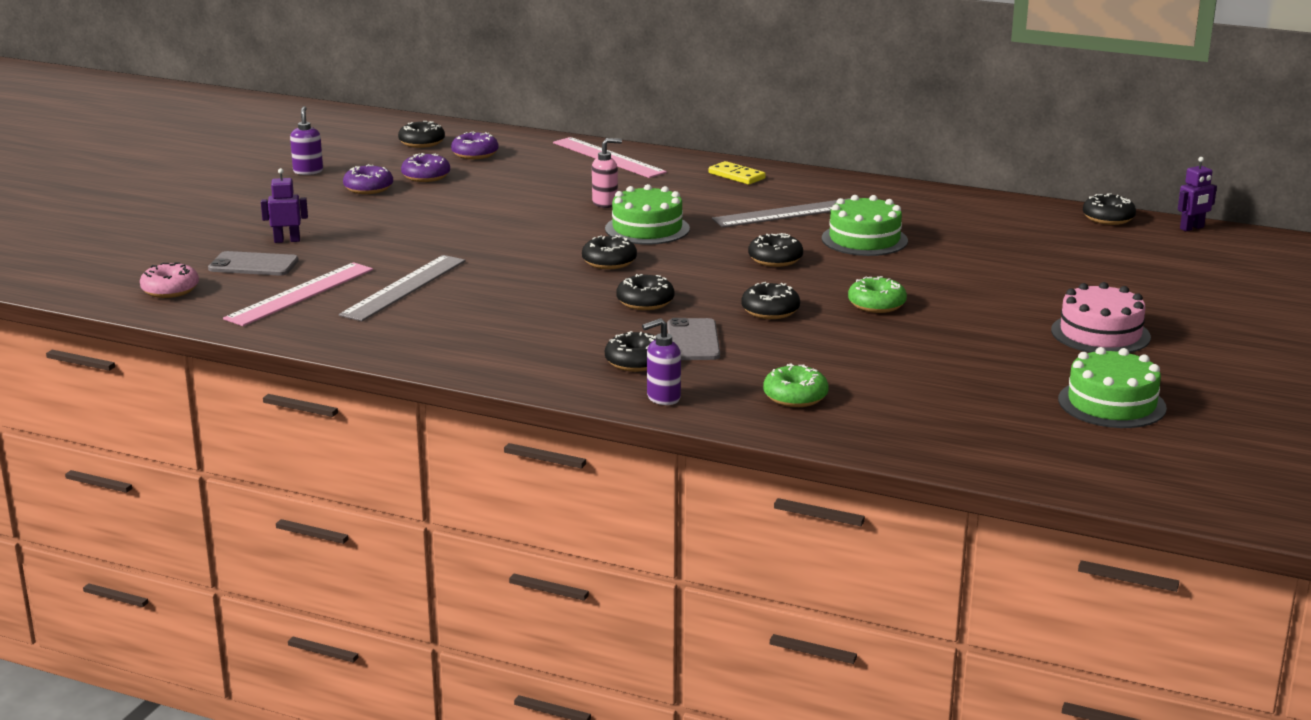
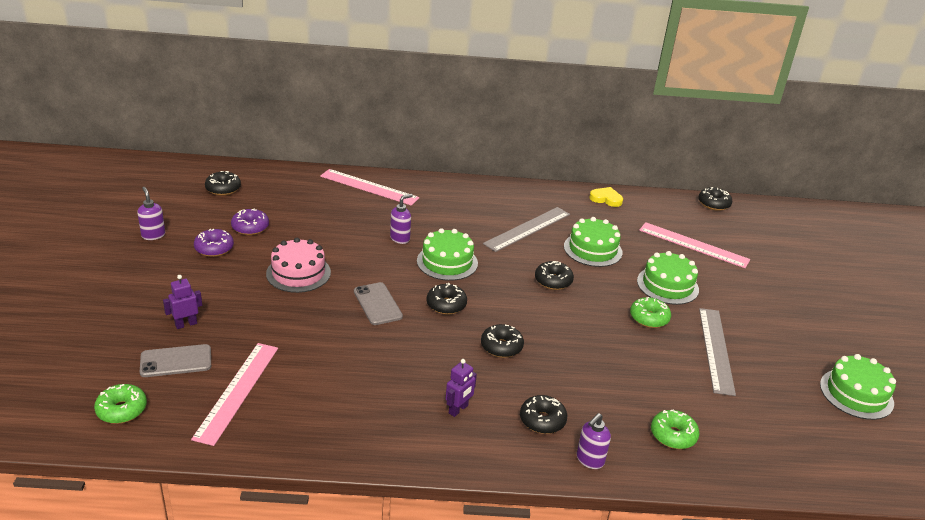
camera: 25 degrees left, 10 degrees up
(170, 290) = (122, 410): pink donut -> green donut
(404, 287) = (316, 366): grey ruler -> grey ruler (716, 350)
(475, 154) = (271, 196): purple donut -> none
(605, 203) = (400, 238): pink soap dispenser -> purple soap dispenser
(693, 340) = (563, 385): grey phone -> grey phone (377, 304)
(736, 176) = (467, 194): yellow domino -> none
(770, 311) = (589, 339): black donut -> none
(939, 198) = (606, 199): none -> yellow heart
(939, 281) = (667, 285): none -> green cake
(1025, 251) = (693, 245): none -> pink ruler
(1100, 334) = (795, 321): pink cake -> pink cake (298, 273)
(1192, 228) = (764, 206): purple robot -> purple robot (458, 409)

